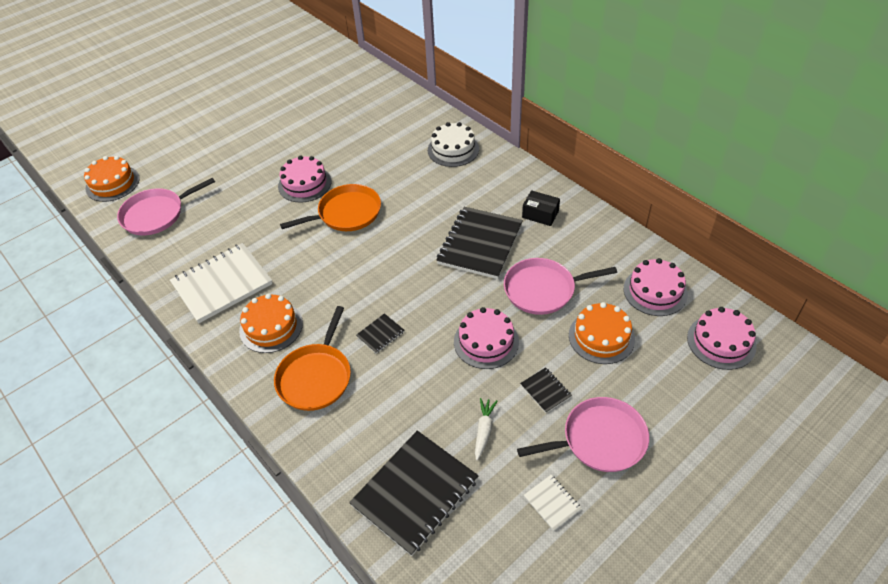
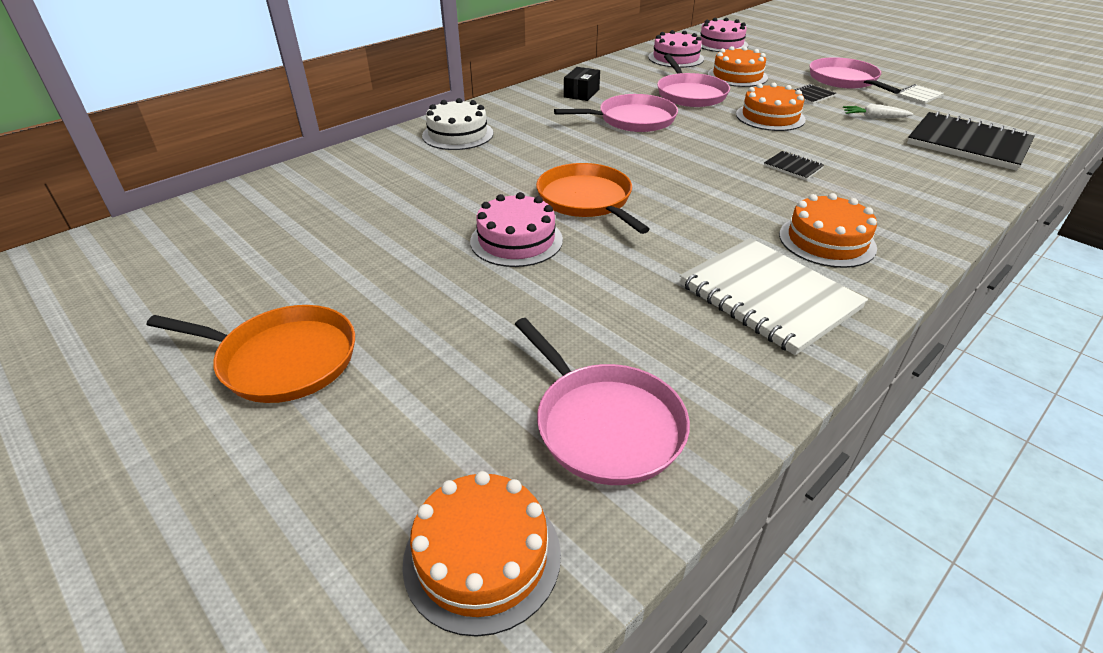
camera: 95 degrees left, 10 degrees down
(316, 377) = (882, 201): orange pan -> orange pan (282, 359)
(480, 244) = (632, 119): black notebook -> pink pan
(486, 341) = (770, 117): pink cake -> orange cake

